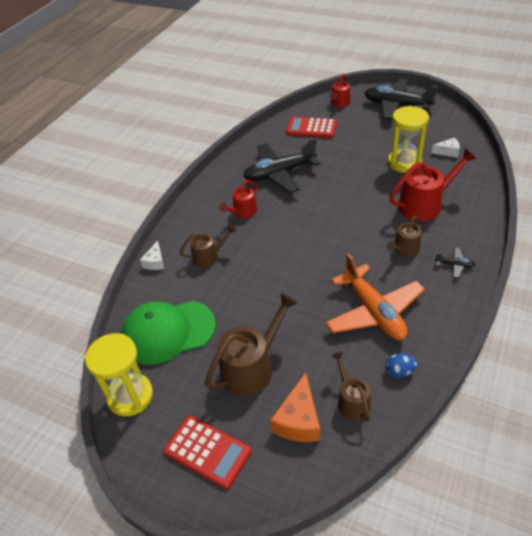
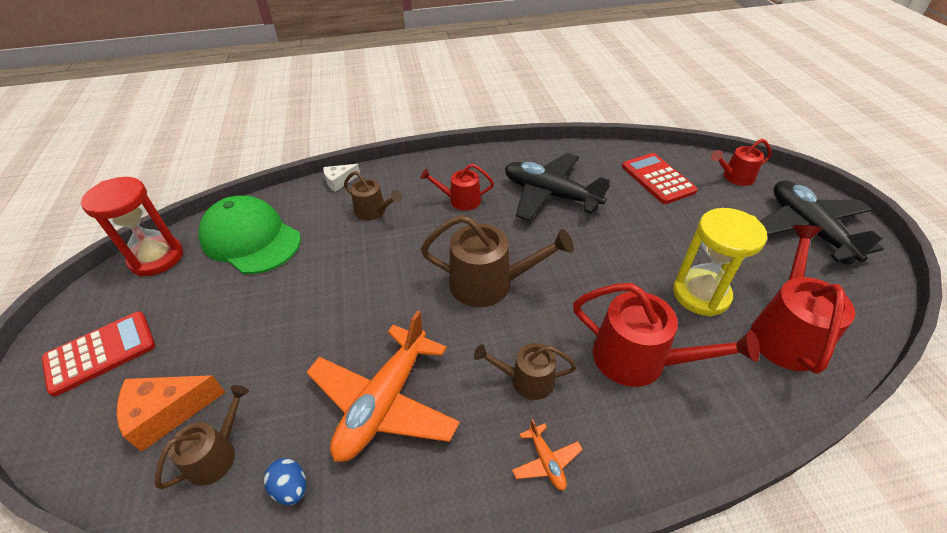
camera: 50 degrees right, 0 degrees up
(130, 396) = (157, 258): yellow hourglass -> red hourglass
(207, 451) = (101, 353): red calculator -> red calculator turned 120 degrees counterclockwise
(252, 368) = (230, 328): brown watering can -> brown watering can (489, 283)
(448, 152) = (785, 332): white cheese -> red watering can
(454, 265) = (546, 461): black plane -> orange plane

